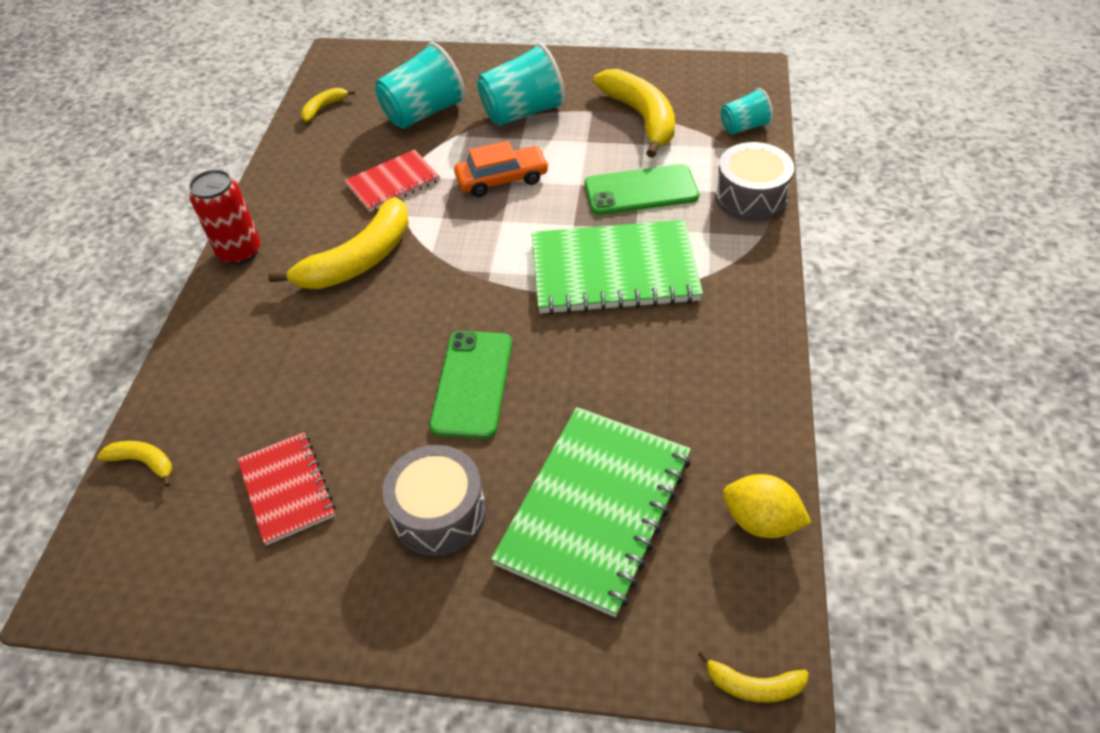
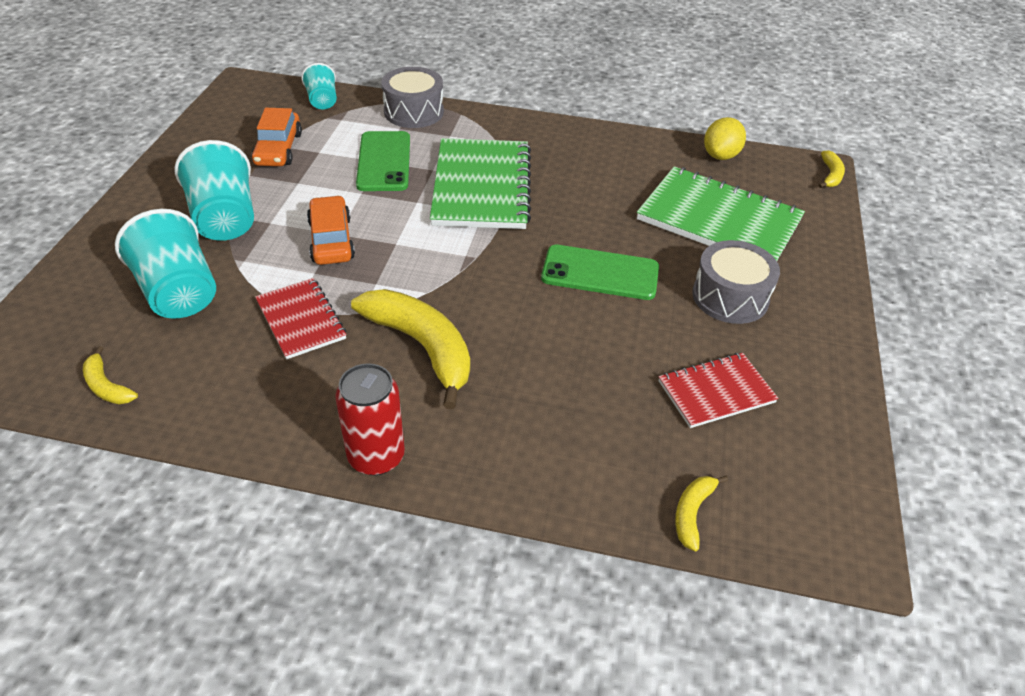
camera: 90 degrees left, 5 degrees down
(641, 118) = (278, 149): yellow banana -> orange car

